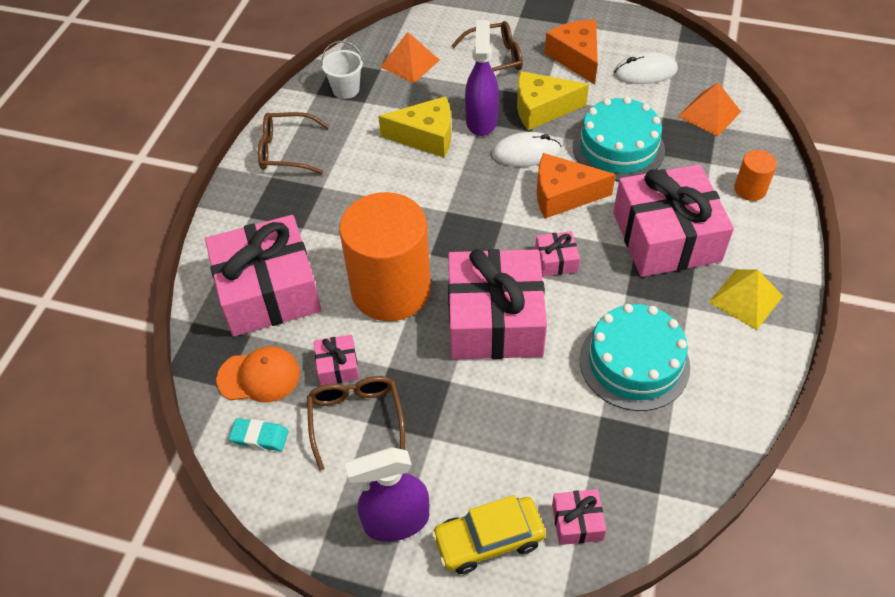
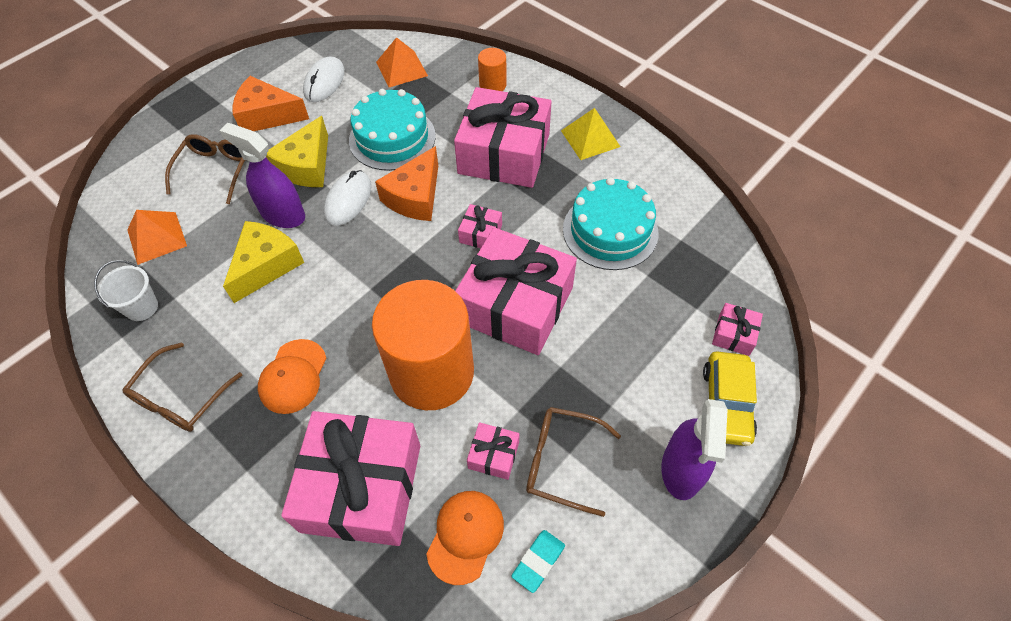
camera: 65 degrees left, 5 degrees up
(338, 204) = (293, 376): none -> orange cap

